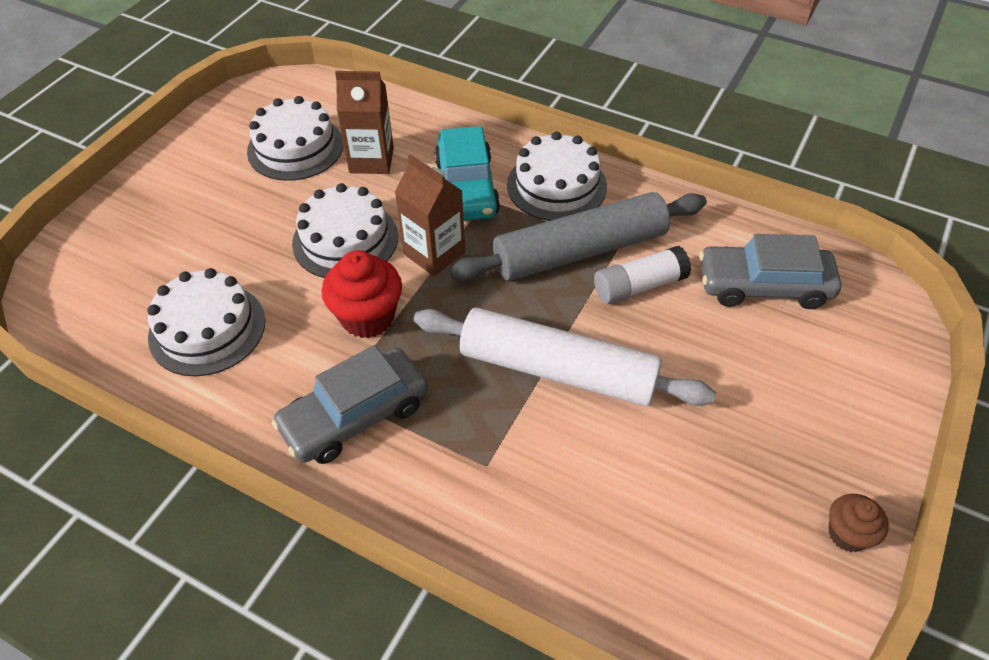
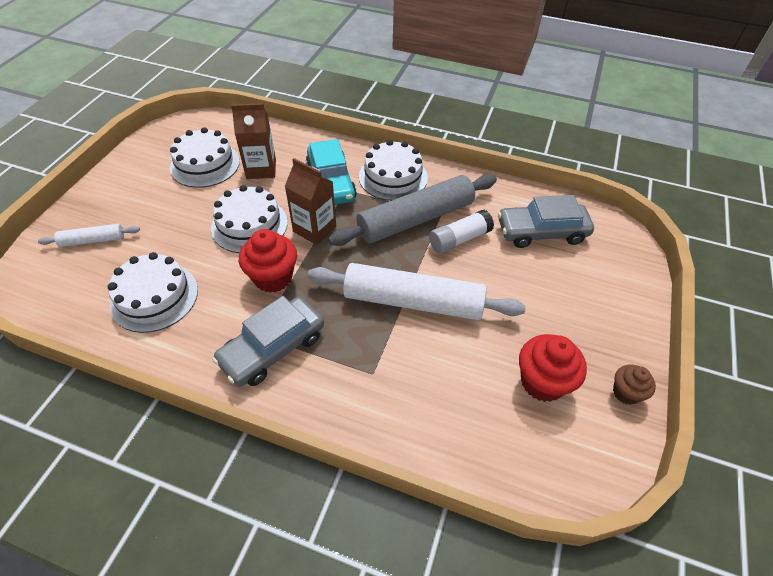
camera: 10 degrees left, 0 degrees up
(136, 243) = (93, 240): none -> white rolling pin
(725, 505) = (542, 382): none -> red cupcake

